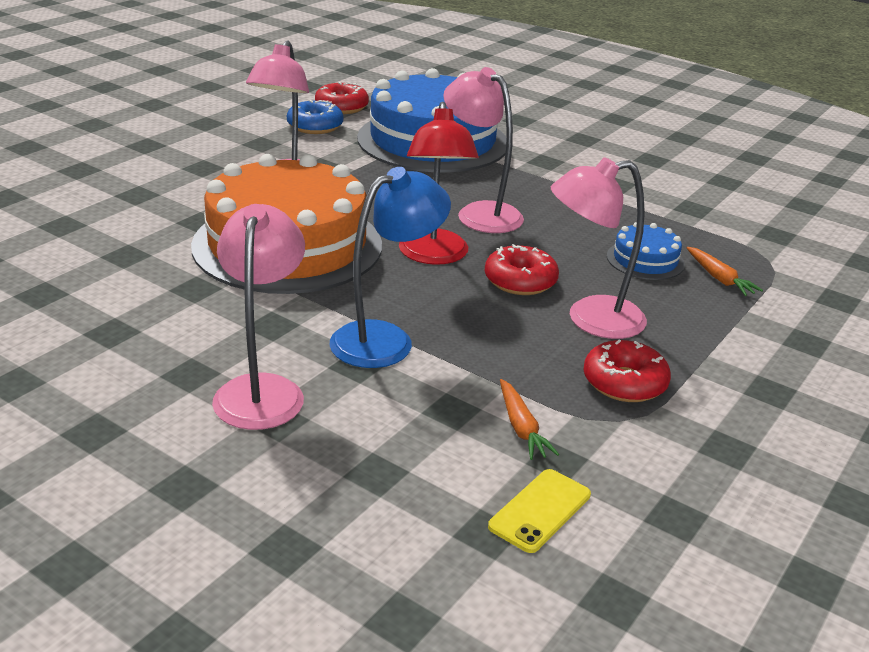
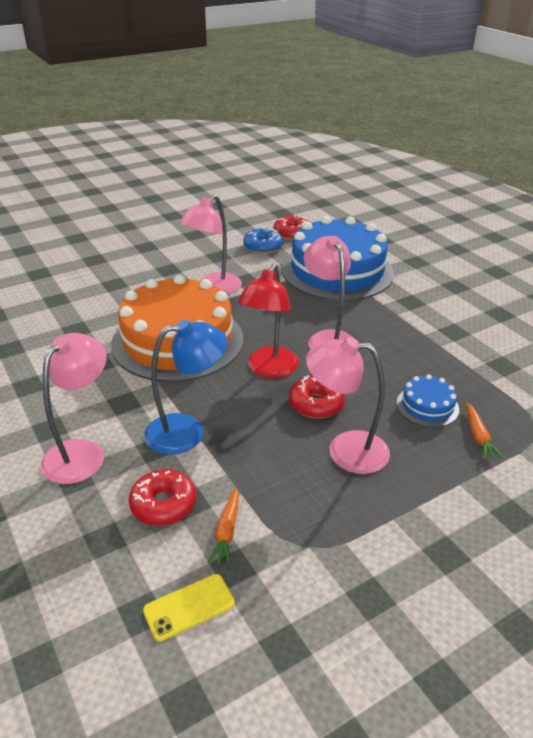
camera: 25 degrees right, 5 degrees up
(624, 383) = (331, 513): red donut -> red donut (163, 504)

